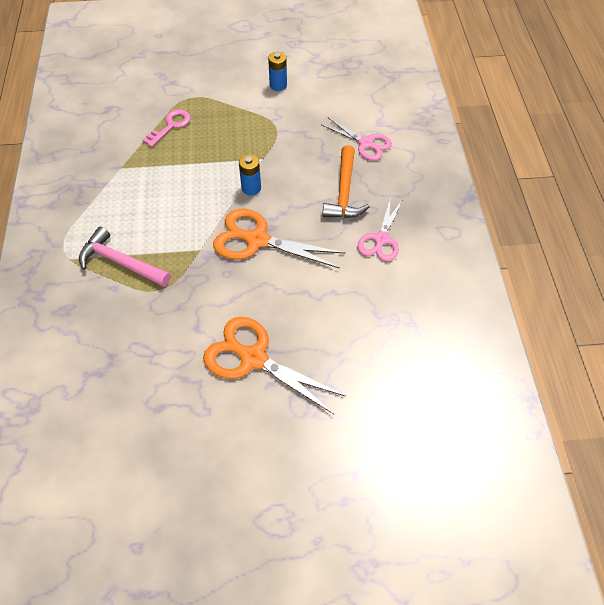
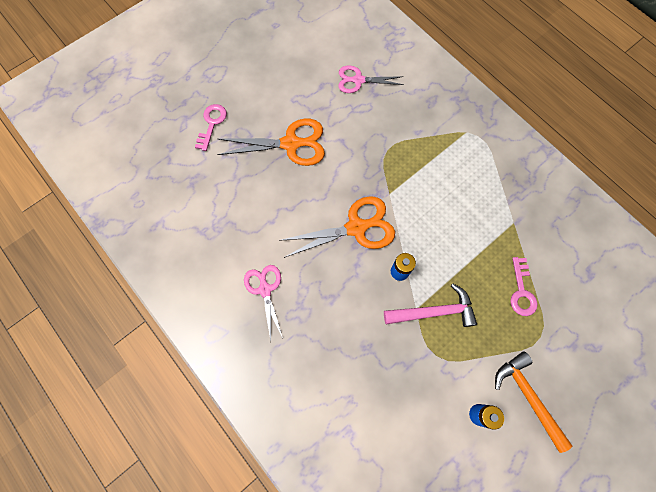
camera: 145 degrees right, 15 degrees up
(120, 262) = (431, 151): pink hammer -> pink hammer (434, 311)
(327, 444) = (212, 123): none -> pink key
(344, 192) = (324, 318): orange hammer -> orange hammer (527, 396)
(365, 143) = (343, 391): pink scissors -> pink scissors (358, 80)

